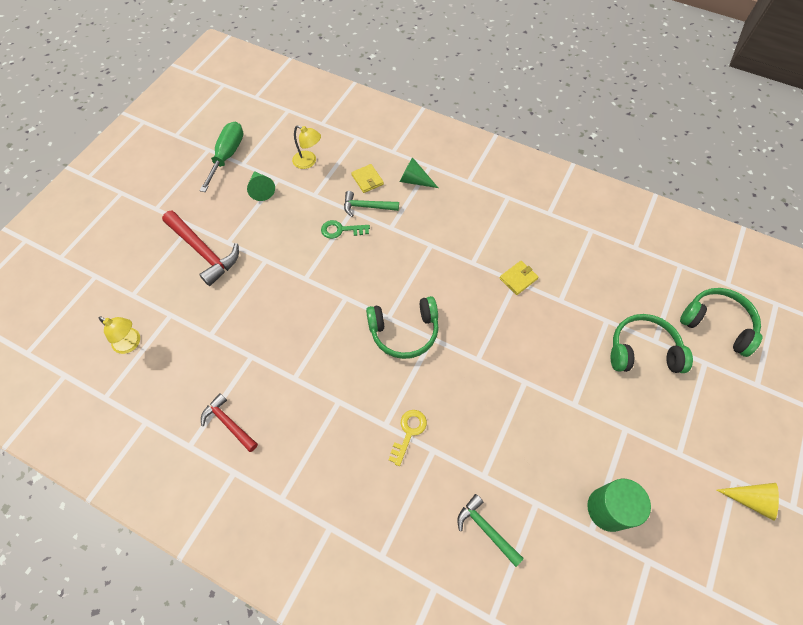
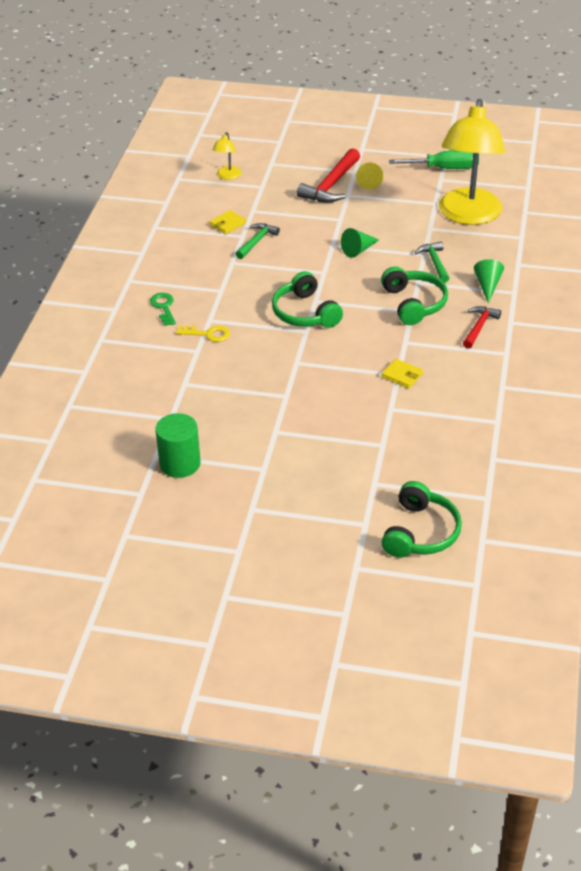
camera: 75 degrees right, 20 degrees down
(228, 423) = (180, 240): red hammer -> red hammer (479, 327)
(261, 189) = (417, 197): green cone -> green cone (358, 250)
(309, 162) = (468, 215): yellow lamp -> yellow lamp, size x2.48
(341, 230) = (397, 253): green key -> green key (164, 307)
(367, 180) = (469, 256): yellow wallet -> yellow wallet (228, 224)
(486, 529) = (139, 392): green hammer -> green hammer (256, 241)
(643, 351) = (357, 474): green headphones -> green headphones (413, 303)
(750, 500) = (221, 563): yellow cone -> yellow cone (369, 181)

